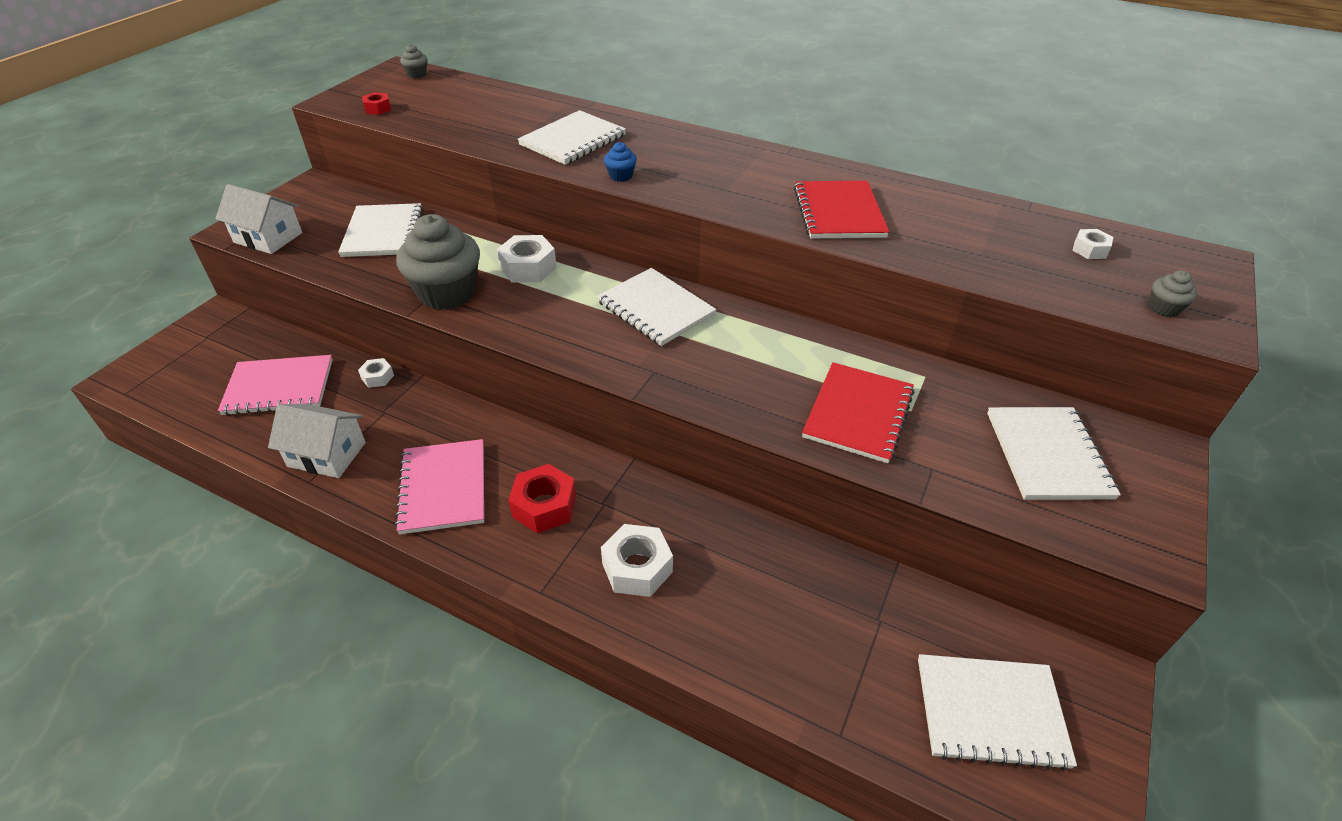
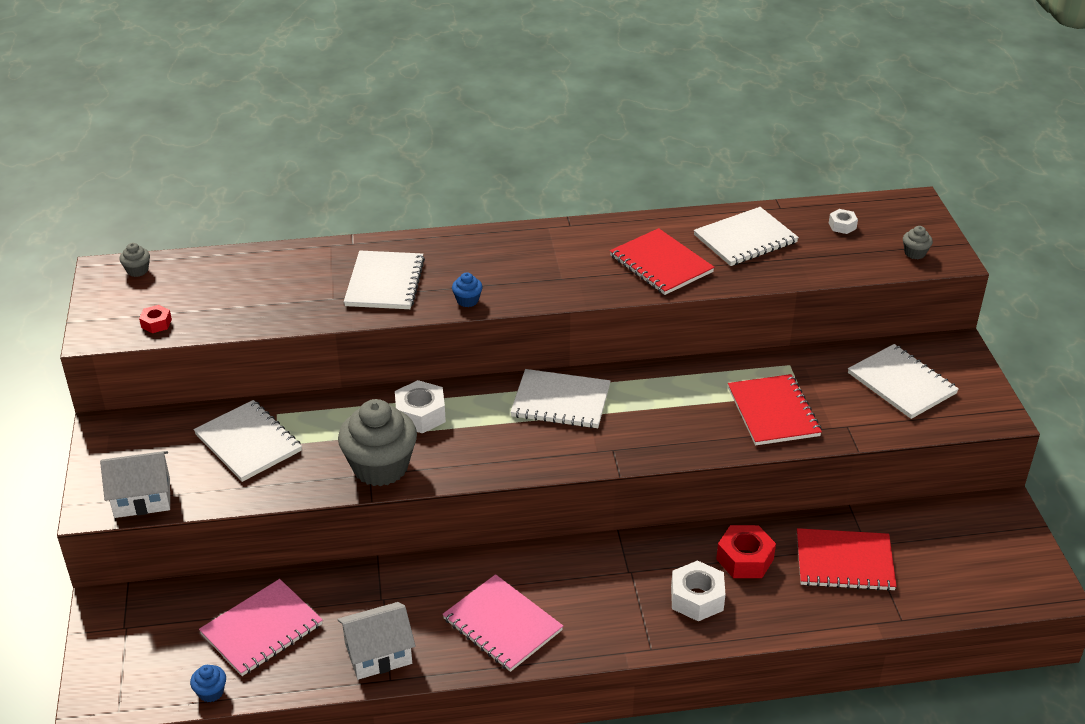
camera: 35 degrees left, 5 degrees down
(189, 415) = (211, 692): none -> blue cupcake
(377, 377) = (340, 576): white nut -> none
(544, 506) = (591, 595): red nut -> red nut (745, 559)
(833, 623) = (844, 562): none -> red notebook
(990, 712) = (965, 561): white notebook -> white notebook (745, 239)

